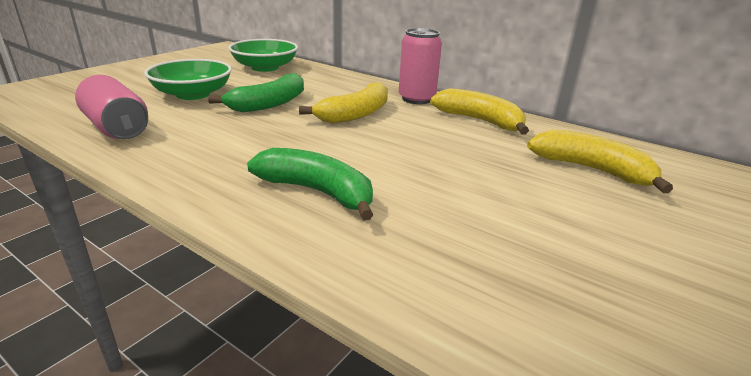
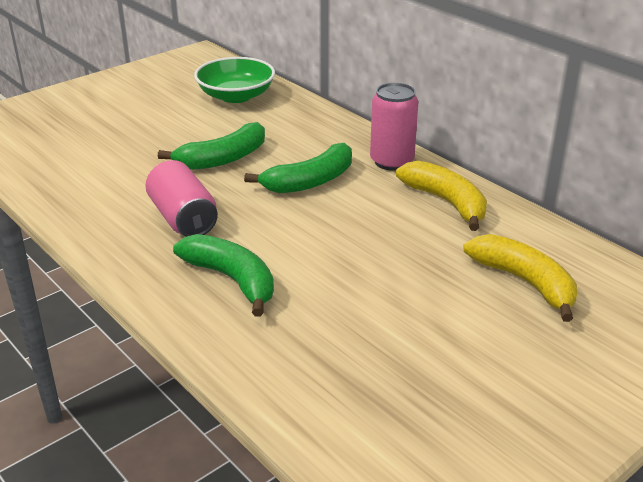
camera: 15 degrees right, 5 degrees up
(117, 128) = (69, 184): pink can -> pink can (183, 218)
(193, 94) = (147, 138): green bowl -> none
(355, 114) = (310, 181): yellow banana -> green banana

